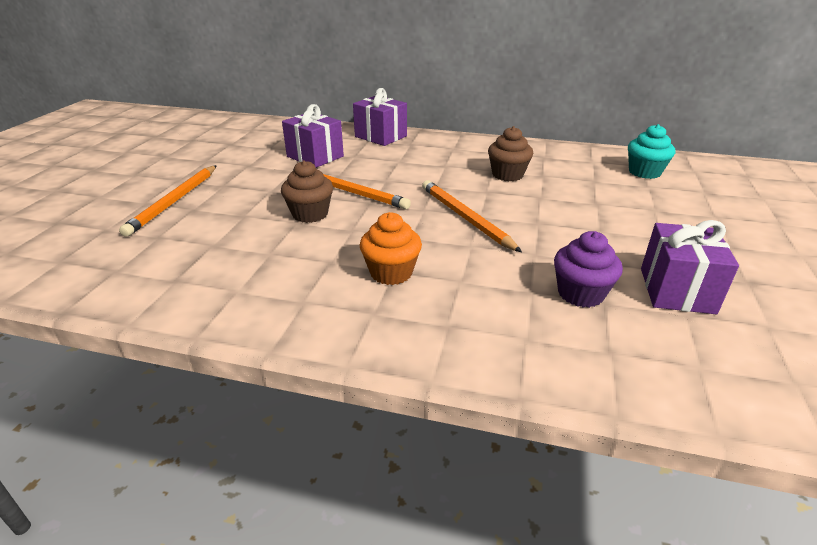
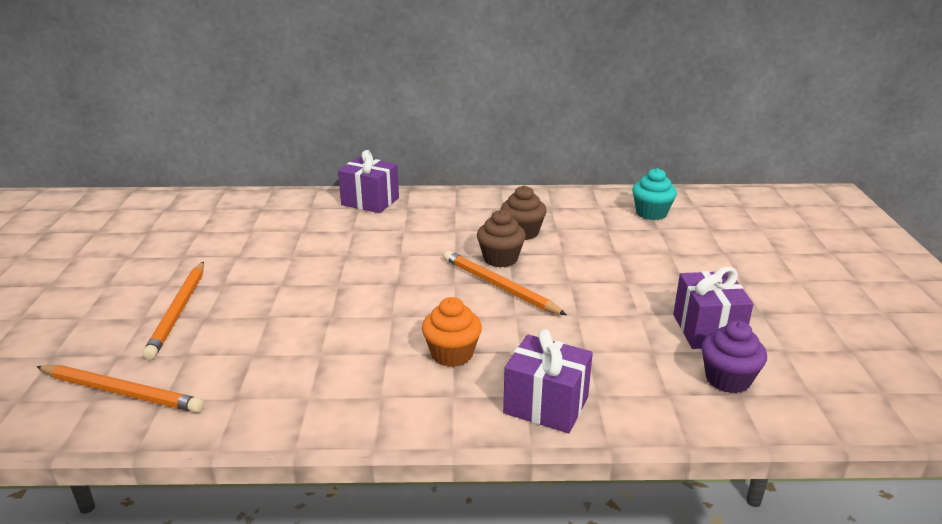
camera: 15 degrees left, 5 degrees down
(310, 214) = (339, 305): brown cupcake -> brown cupcake (500, 259)
(315, 156) = (309, 235): purple gift -> purple gift (546, 405)
(350, 191) = (369, 273): orange pencil -> orange pencil (121, 392)
(580, 294) = (629, 346): purple cupcake -> purple cupcake (728, 379)

